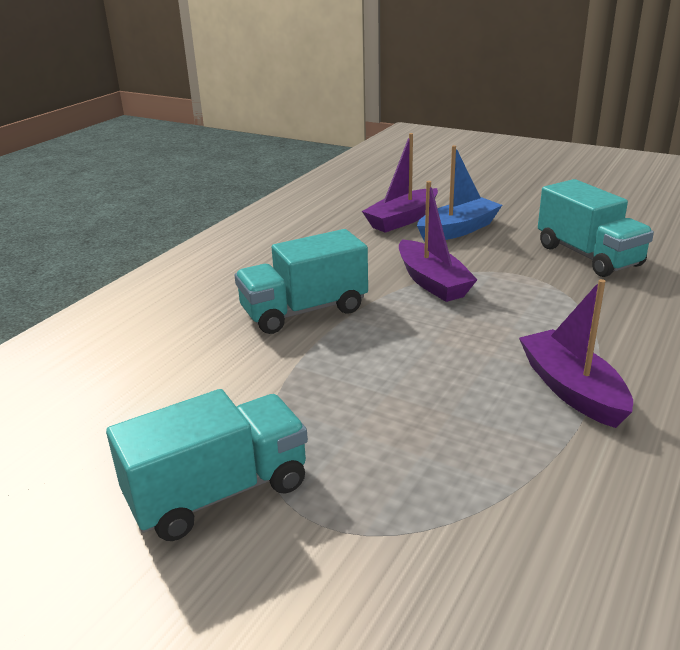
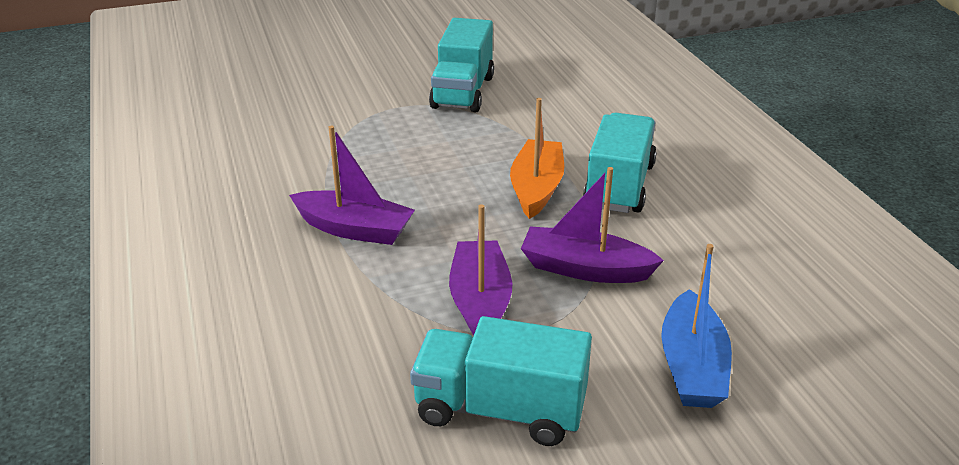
camera: 130 degrees right, 5 degrees up
(364, 341) = (536, 188): none -> orange boat
(402, 220) = (775, 345): purple boat -> purple boat (480, 302)

